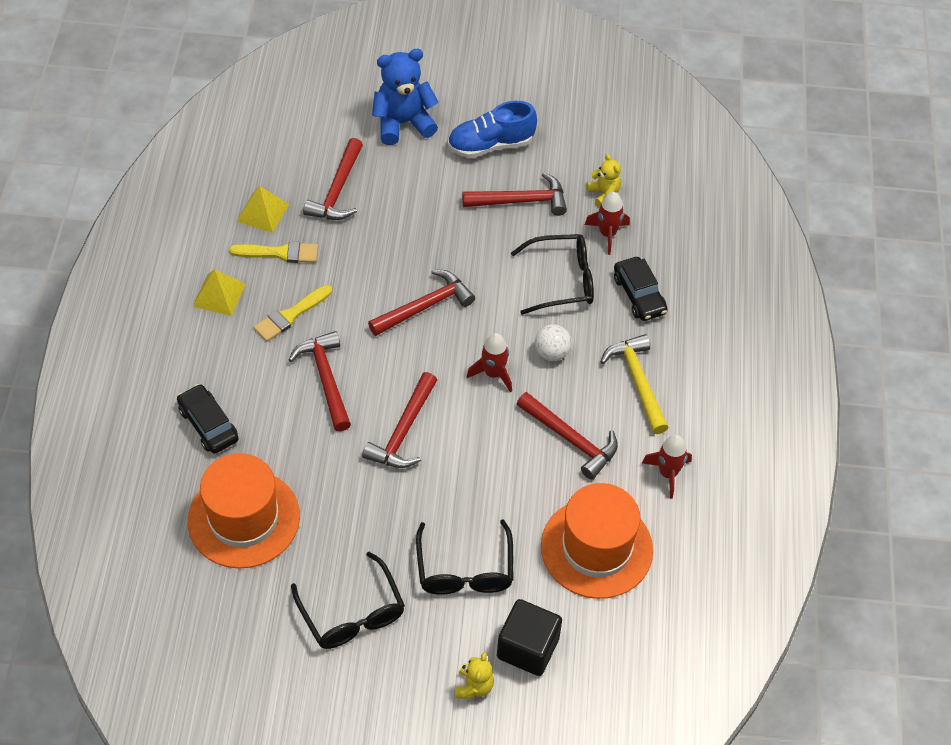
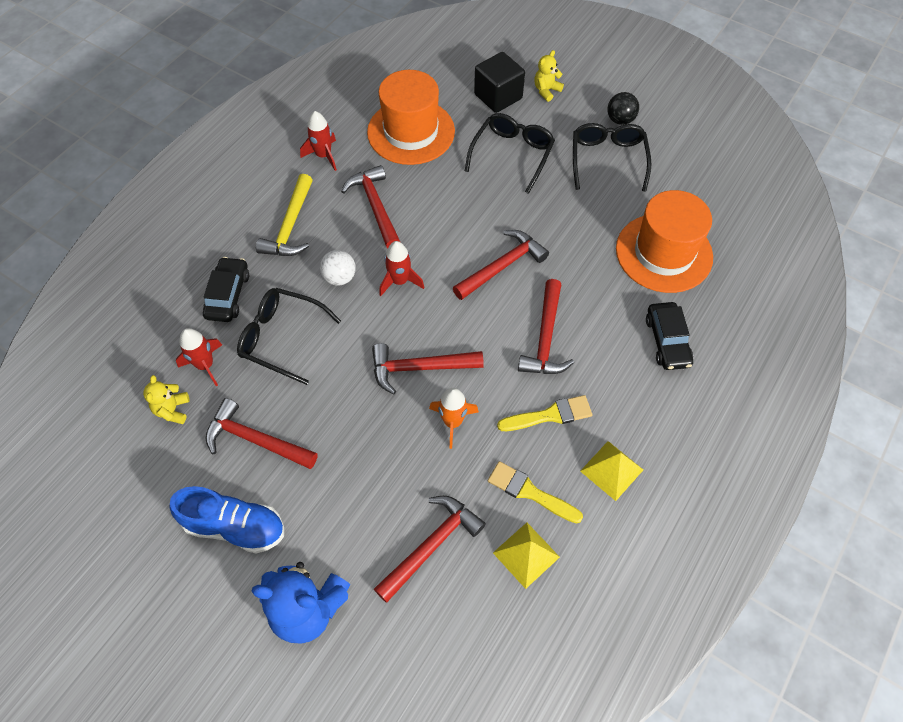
camera: 150 degrees left, 5 degrees up
(361, 682) = (620, 120): none -> black ball
(370, 276) = (452, 422): none -> orange rocket

